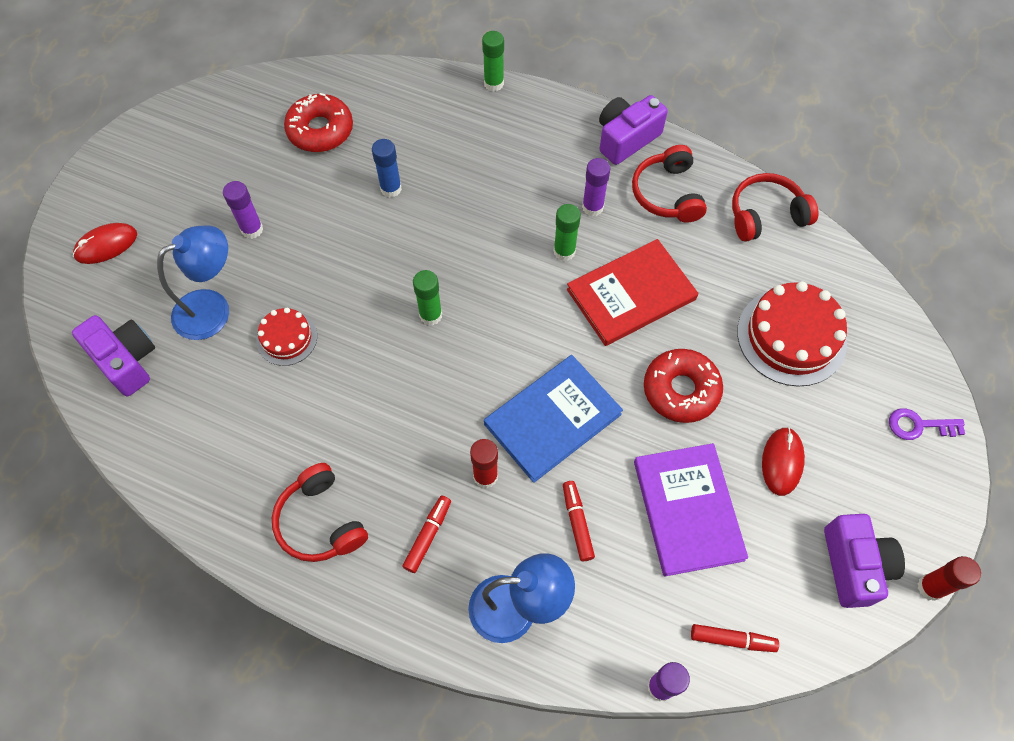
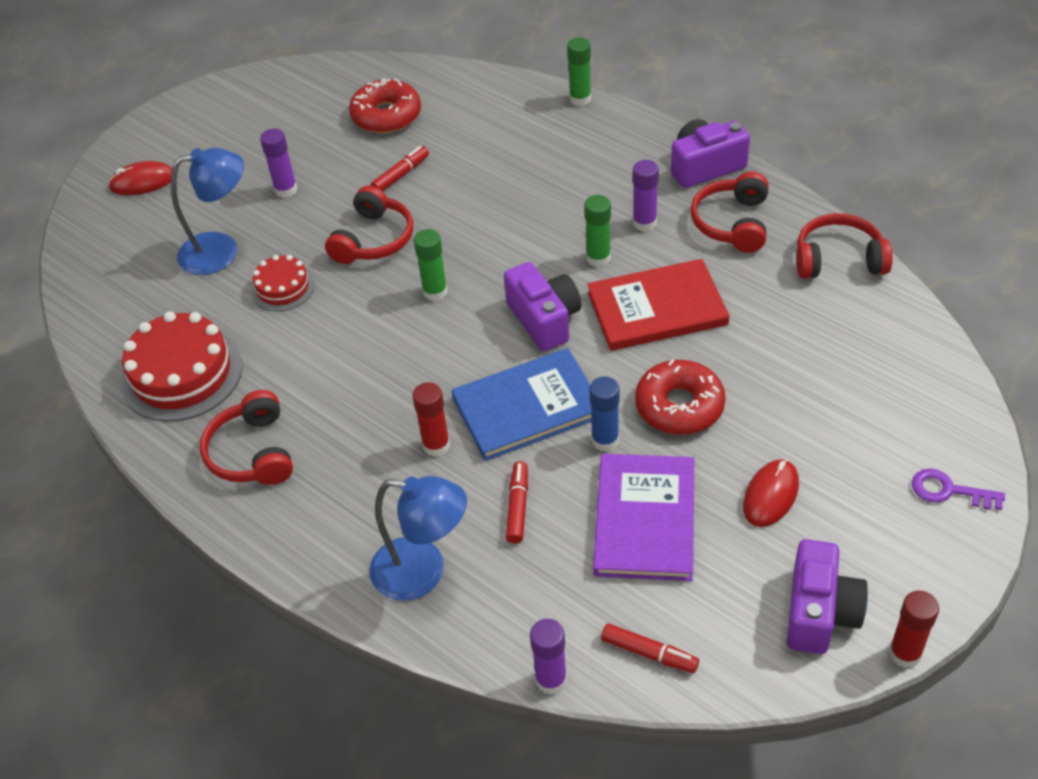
camera: 20 degrees right, 15 degrees down
(126, 360) = (122, 280): purple camera -> purple camera (544, 319)
(355, 269) = (374, 239): none -> red headphones
(391, 189) = (437, 175): blue glue stick -> blue glue stick (605, 440)
(428, 536) = (355, 487): red marker -> red marker (401, 175)
(791, 337) = (826, 378): red cake -> red cake (182, 374)

